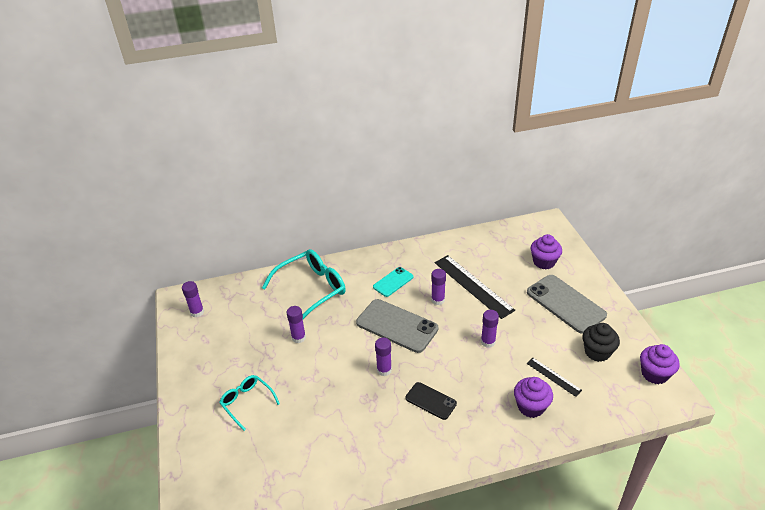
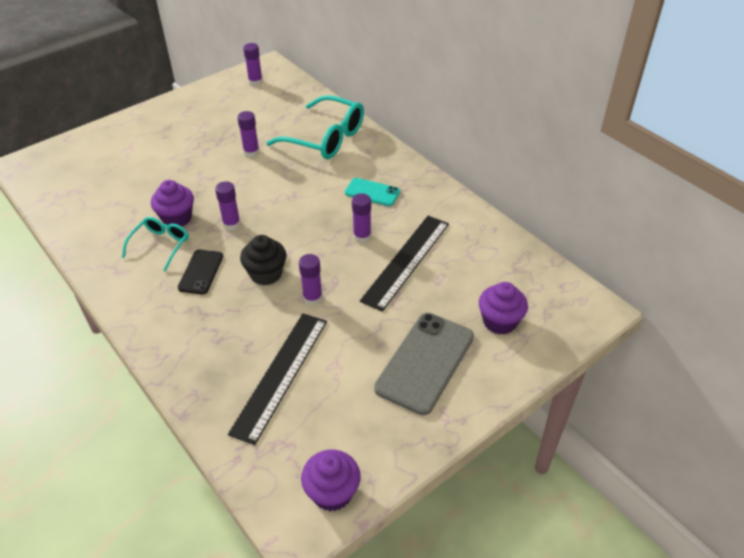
camera: 65 degrees right, 5 degrees up
(247, 402) = (156, 149): turquoise glasses -> turquoise glasses (160, 245)
(397, 326) = (302, 215): grey phone -> none
(531, 406) = (222, 362): purple cupcake -> purple cupcake (177, 218)
(553, 376) = (280, 375): black ruler -> black ruler, size x1.96
(597, 352) = (346, 415): black cupcake -> black cupcake (266, 274)

